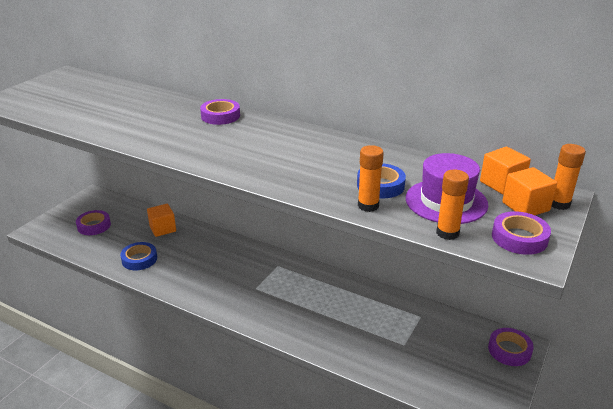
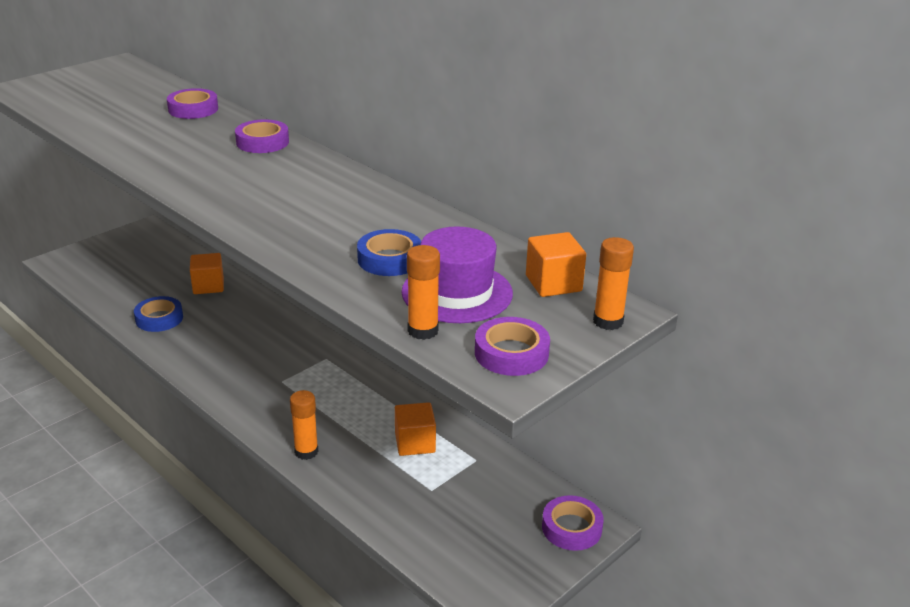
camera: 15 degrees right, 0 degrees up
(94, 226) = (127, 267): purple tape -> purple tape (193, 109)
(368, 206) = (352, 281): orange glue stick -> orange glue stick (306, 452)
(525, 206) = (558, 317): orange cube -> orange cube (415, 443)

